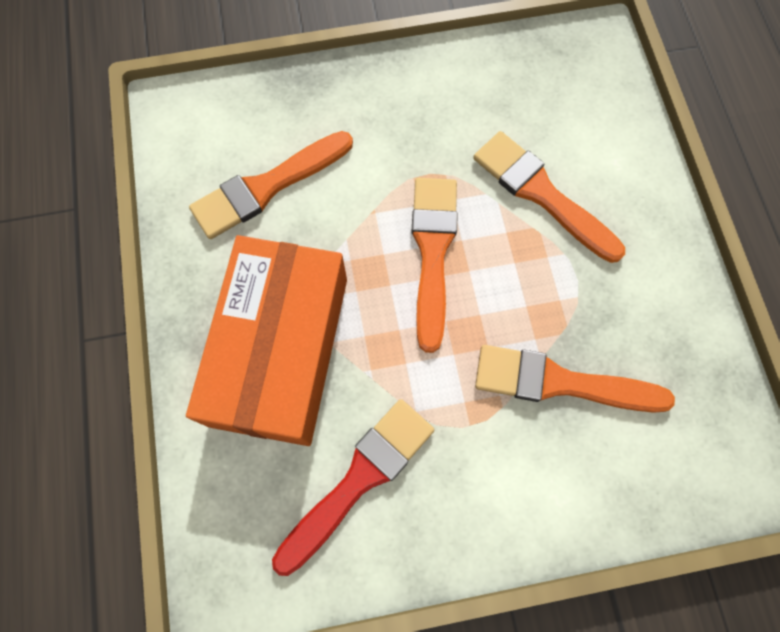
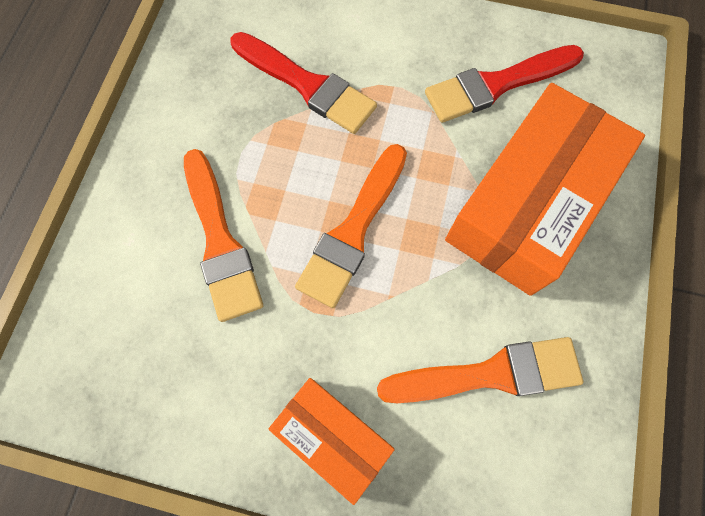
camera: 155 degrees left, 0 degrees up
(370, 98) = (332, 436): none -> orange box
(560, 382) = (307, 85): orange brush -> red brush

